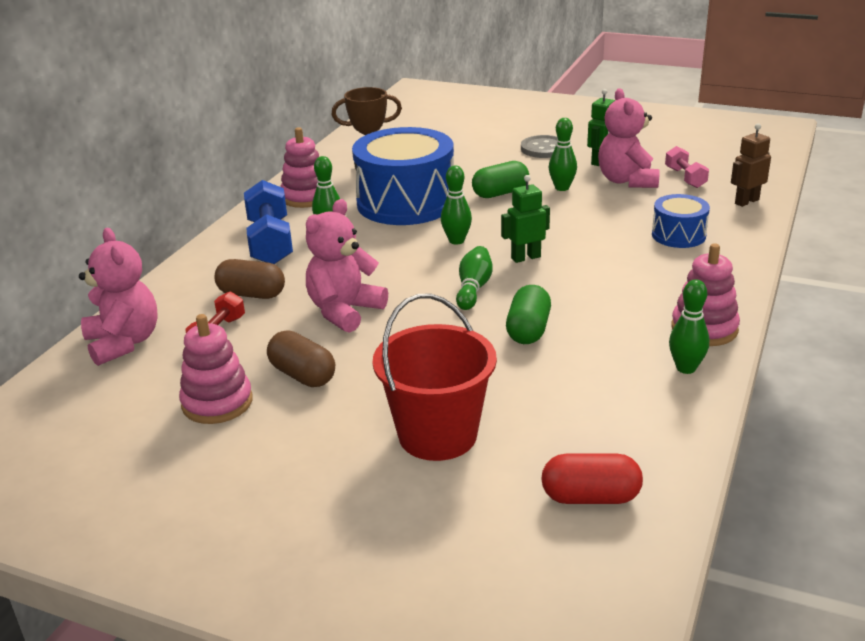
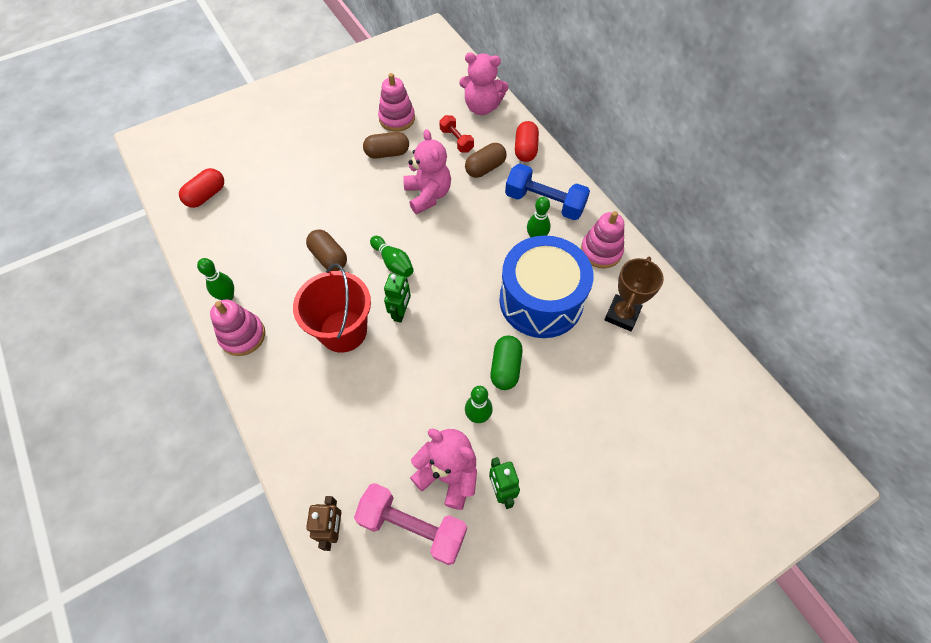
camera: 125 degrees right, 30 degrees up
(188, 282) = (525, 149): none -> red capsule
(437, 435) = (295, 173): red bucket -> red bucket (343, 331)
(456, 241) = (458, 292): green bowling pin -> none
(528, 330) = (329, 257): green capsule -> brown capsule
(543, 148) = (566, 468): grey button -> none
(678, 235) = (339, 425): blue drum -> none
(685, 178) = (413, 527): pink dumbbell -> pink dumbbell, size x1.75

